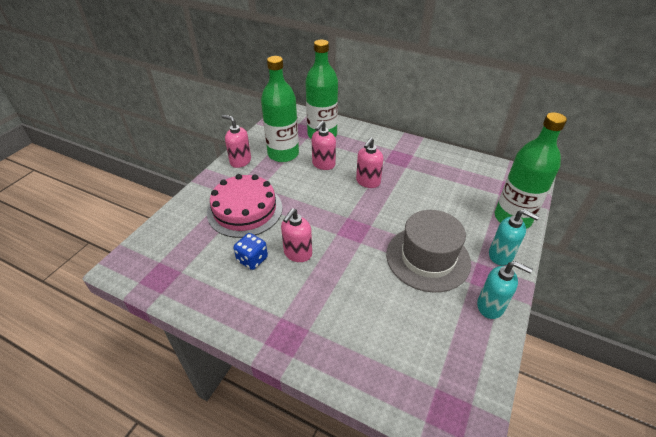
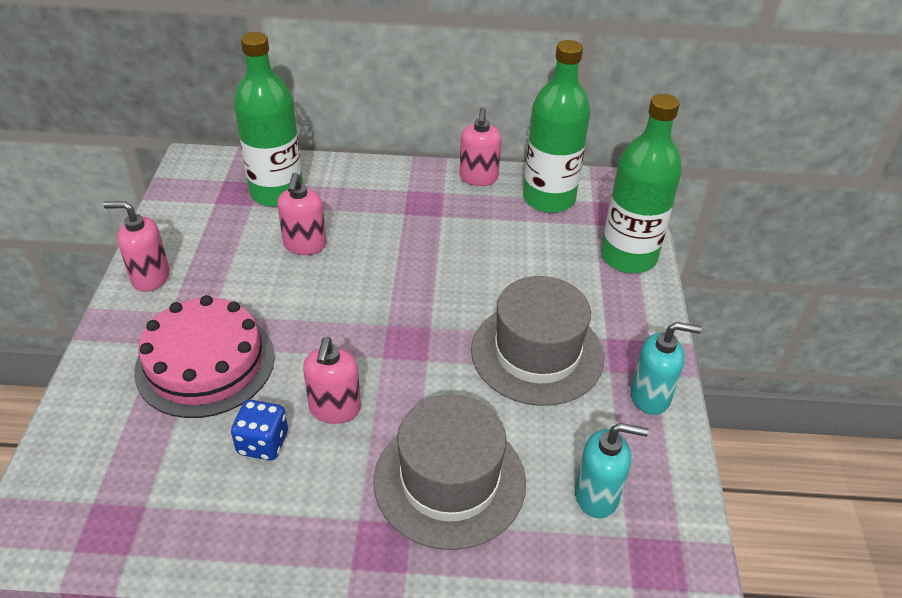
camera: 25 degrees left, 0 degrees up
(283, 154) = (224, 244): green bottle -> green bottle (549, 198)
(341, 314) = (449, 481): none -> grey hat
(368, 182) = (393, 256): pink soap dispenser -> pink soap dispenser (478, 178)
(501, 255) = (634, 317): turquoise soap dispenser -> turquoise soap dispenser (597, 495)

